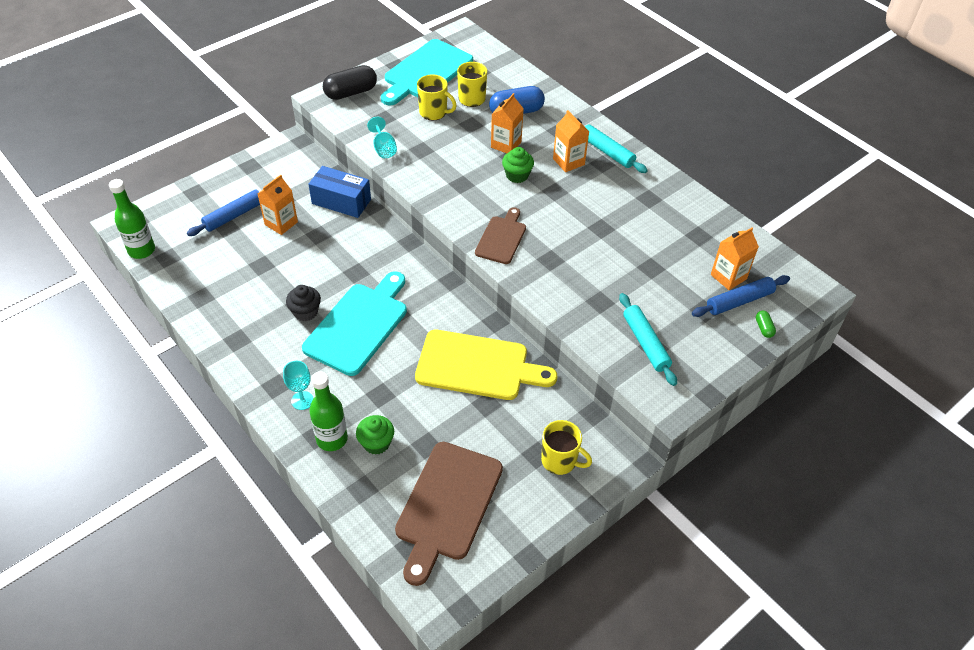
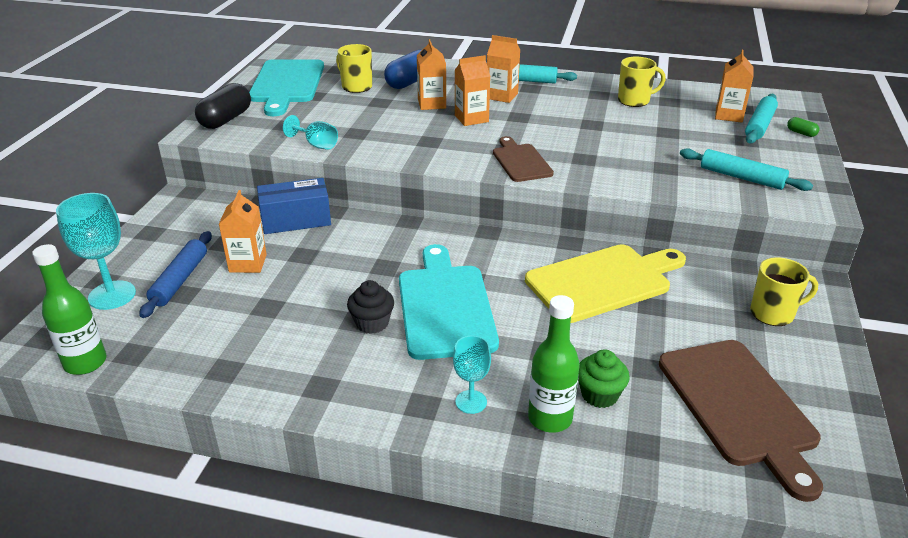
camera: 35 degrees left, 15 degrees down
(191, 207) = (112, 295): none -> turquoise goblet
(434, 112) = (333, 106): yellow mug -> yellow mug (634, 101)
(517, 175) = (471, 118): green cupcake -> orange carton
(739, 301) = (759, 125): blue rolling pin -> turquoise rolling pin

